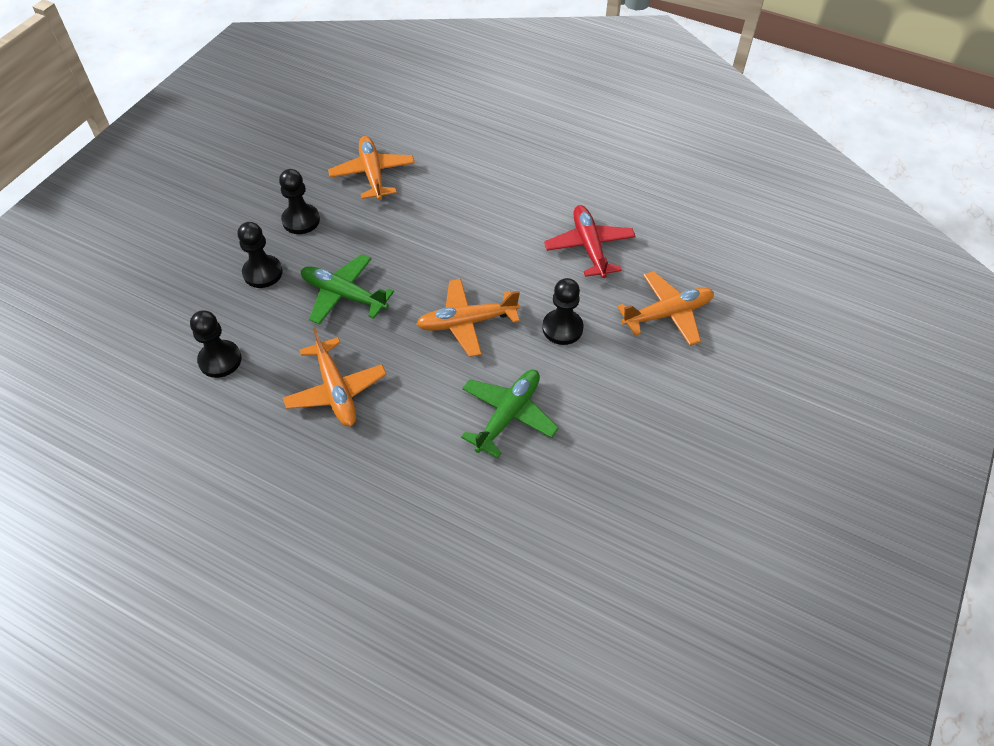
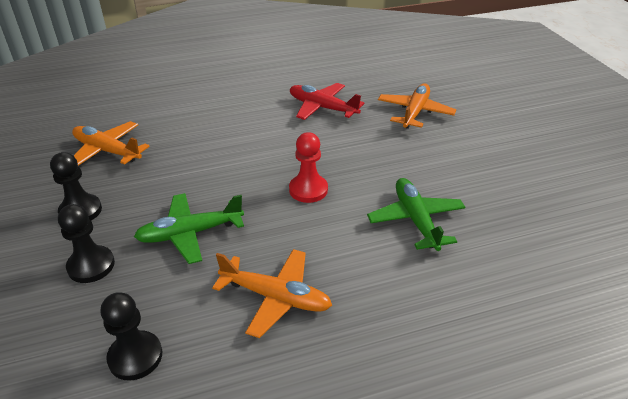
camera: 45 degrees left, 15 degrees down
(466, 322) = (308, 190): orange plane -> red pawn
(562, 328) = (371, 154): black pawn -> none

